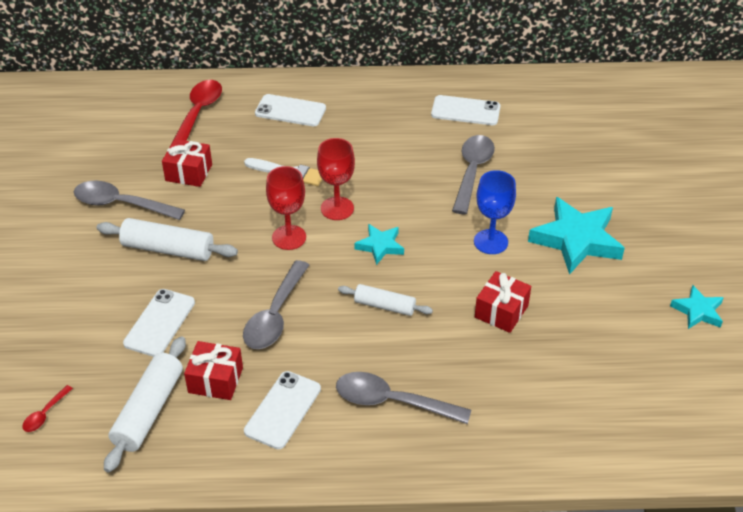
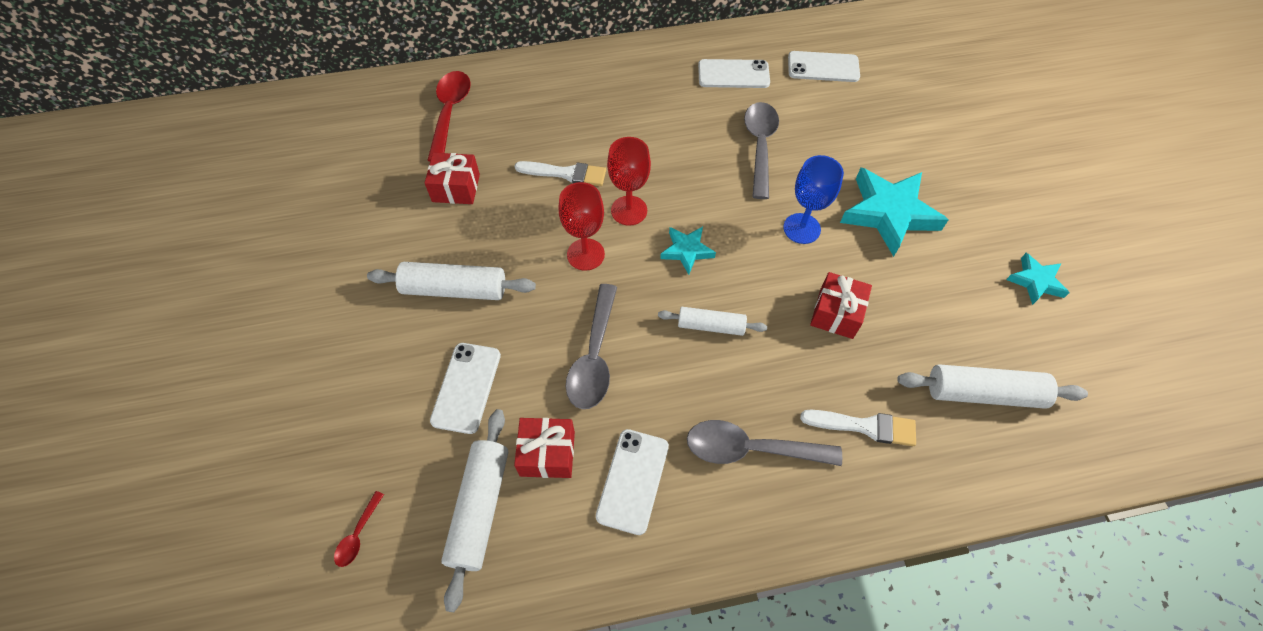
camera: 10 degrees left, 15 degrees up
(121, 204) = (388, 239): grey spoon -> none
(290, 111) = (549, 97): white phone -> white phone (823, 67)
(499, 400) = (864, 426): none -> white brush
(617, 390) = (983, 393): none -> white rolling pin

